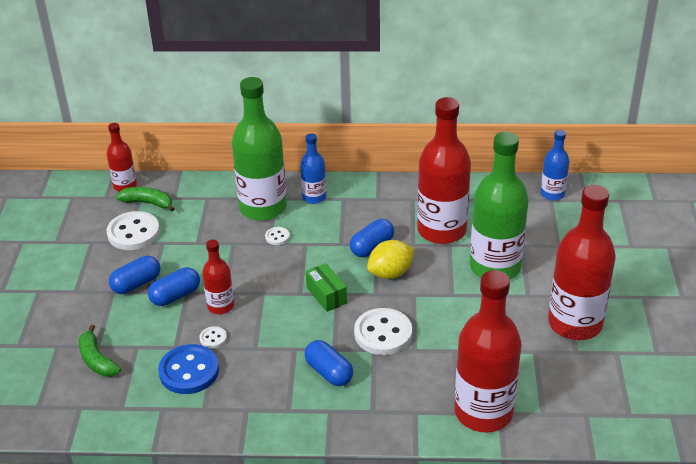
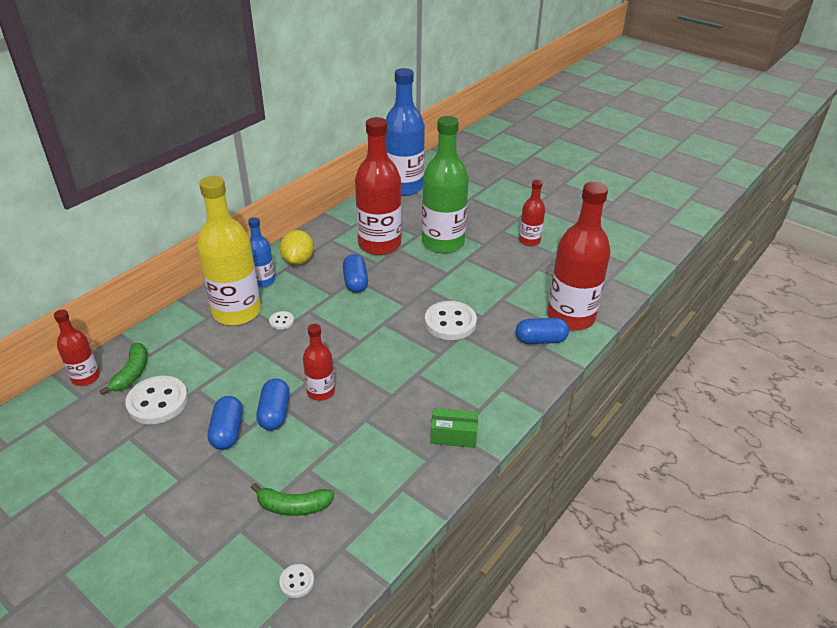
camera: 55 degrees left, 0 degrees up
(148, 203) = (132, 373): green banana -> green banana turned 135 degrees clockwise
(189, 371) = (375, 448): blue button -> none
(213, 338) = (353, 414): white button -> white button (297, 582)
(263, 208) = (237, 312): green bottle -> yellow bottle
(326, 295) = (378, 329): green box -> green box (453, 436)
(329, 372) = (461, 368): blue capsule -> blue capsule (540, 340)
(390, 273) = (393, 288): yellow lemon -> yellow lemon (298, 260)
(552, 194) = (404, 187): blue bottle -> blue bottle, size x1.95
(575, 323) = (529, 241): red bottle -> red bottle, size x0.51

